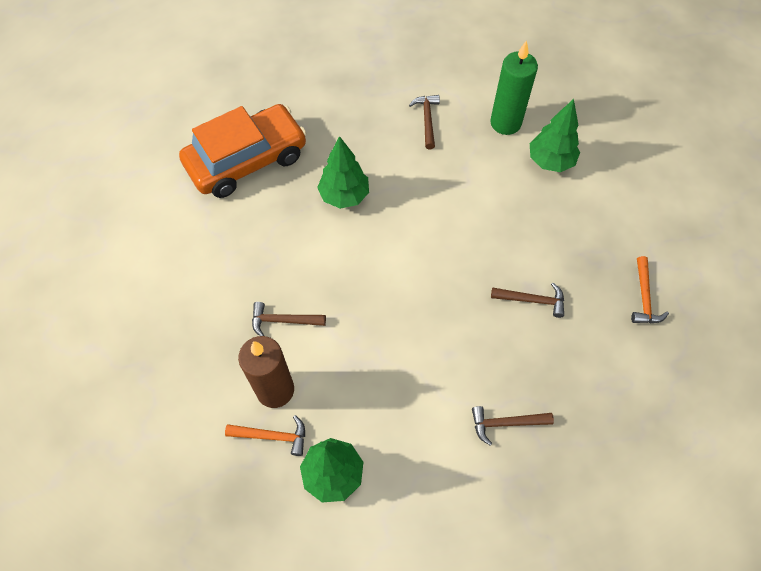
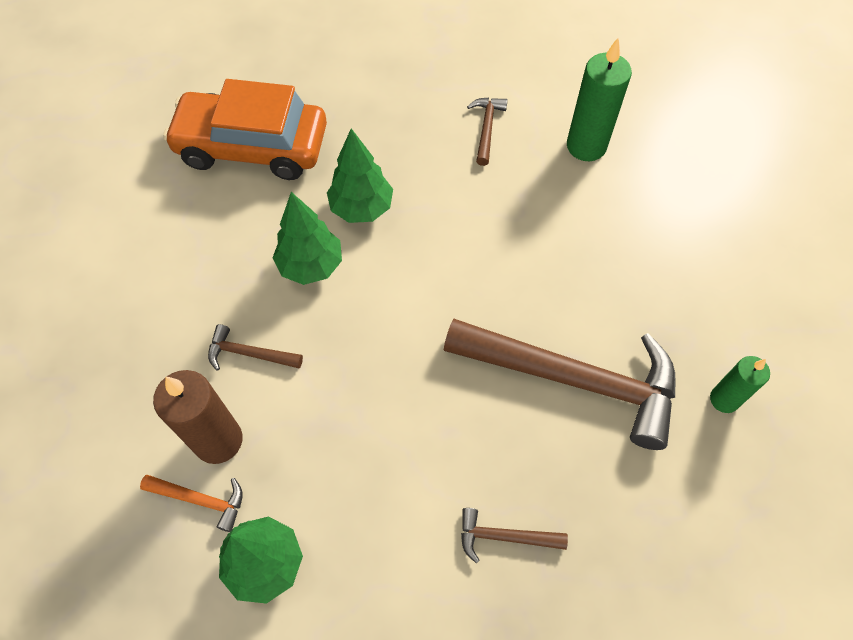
camera: 10 degrees right, 0 degrees up
(247, 160) = (252, 147): orange car -> orange car turned 150 degrees counterclockwise
(532, 300) = (573, 379): brown hammer -> brown hammer, size x2.40
(550, 161) = (634, 203): green tree -> green tree (311, 266)
(644, 297) = (724, 399): orange hammer -> green candle

